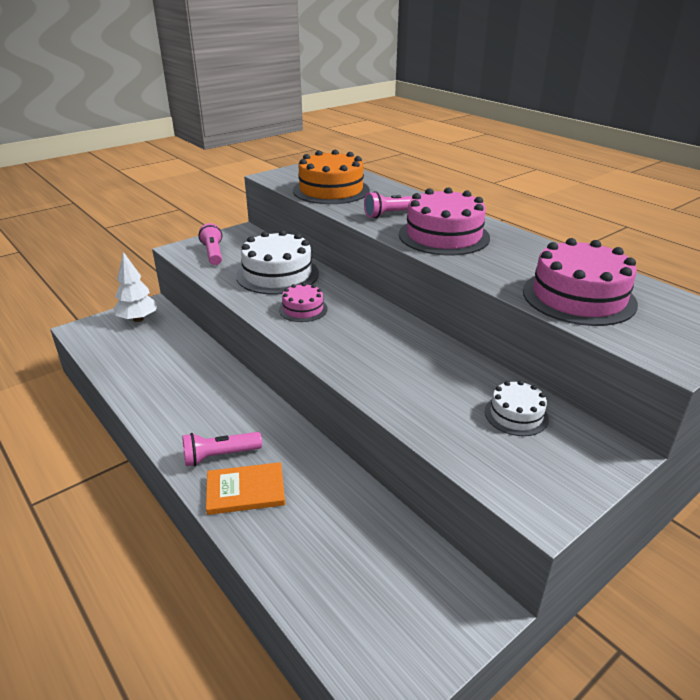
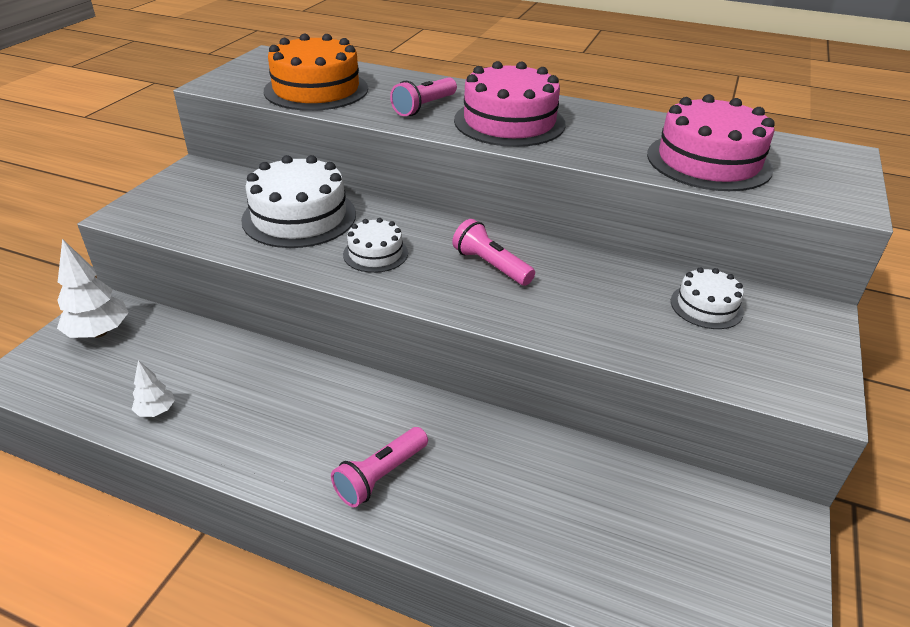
camera: 30 degrees left, 5 degrees up
(131, 372) = (156, 411): none -> white tree
(213, 253) = (181, 209): pink flashlight -> pink flashlight (490, 266)
(245, 491) = (450, 505): orange book -> none
(303, 309) = (375, 253): pink cake -> white cake

